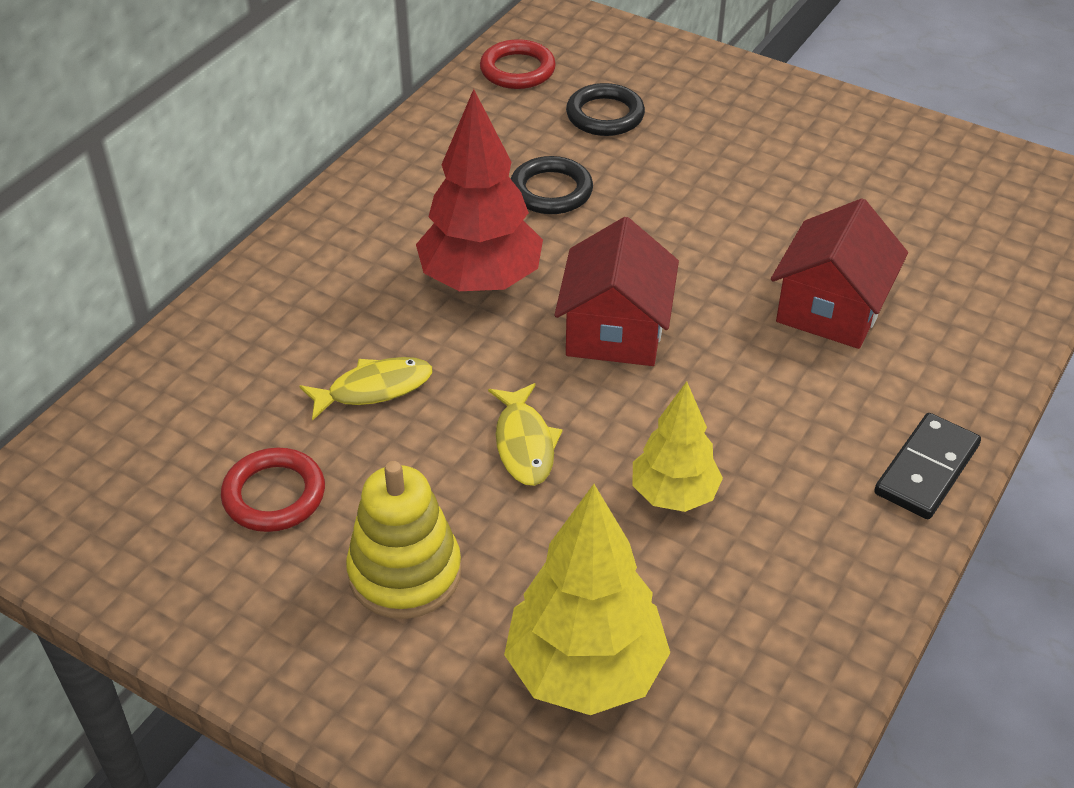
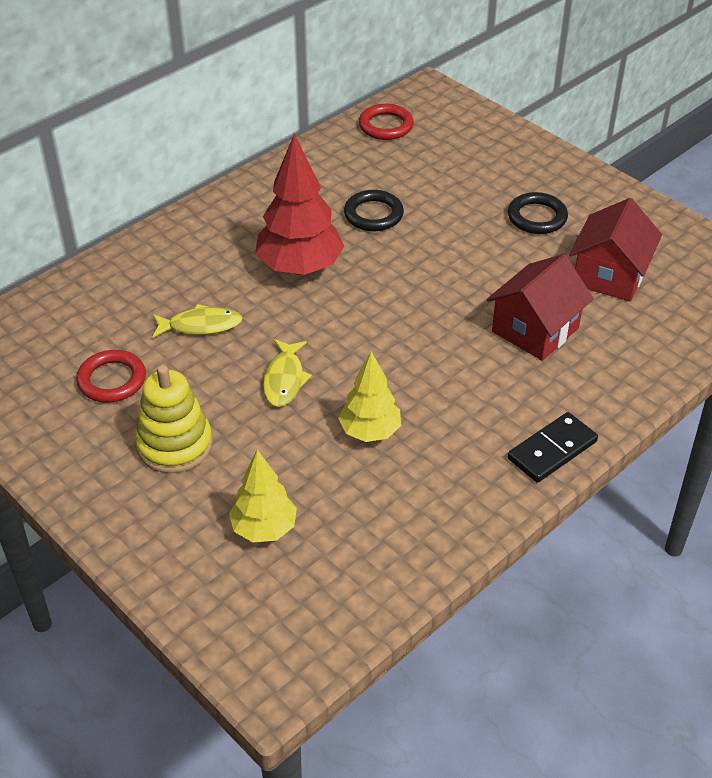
camera: 15 degrees right, 0 degrees up
(585, 671) = (264, 528): yellow tree -> yellow tree, size x0.62
(605, 115) = (434, 168): black ring -> black ring (537, 217)
(615, 331) = (377, 317): red house -> red house (609, 275)

